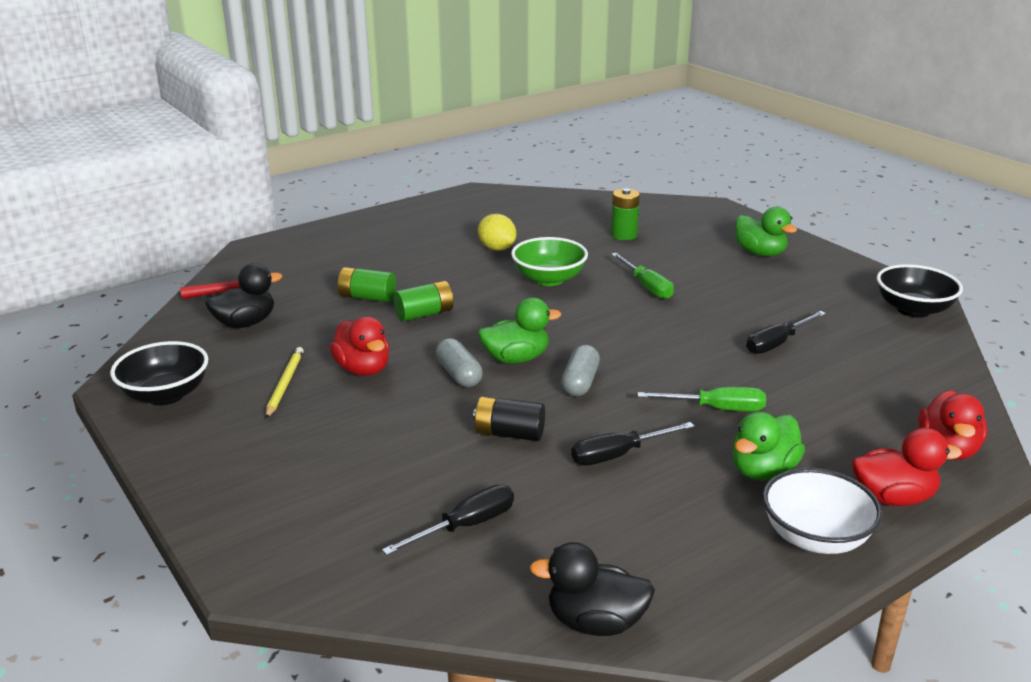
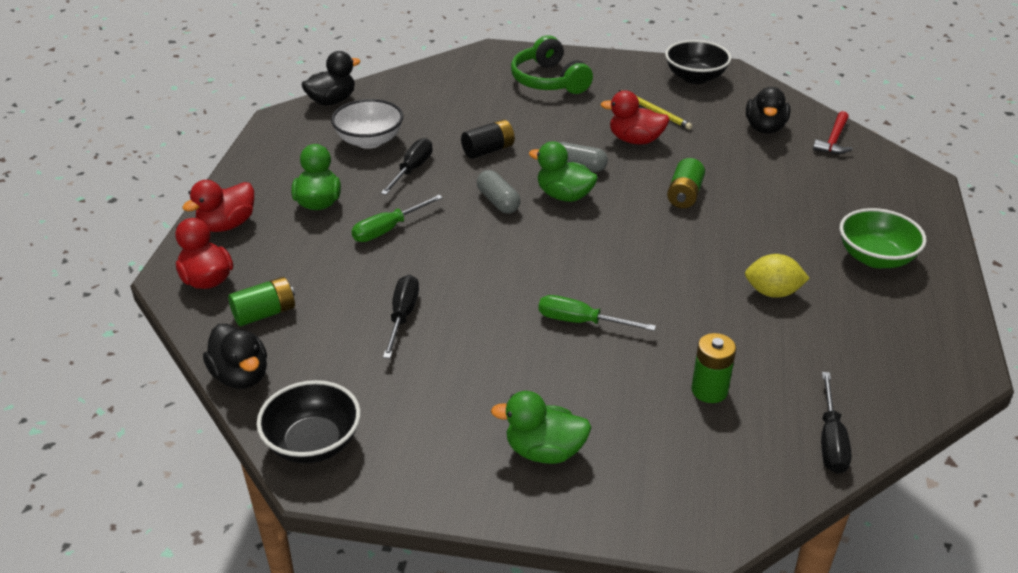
camera: 135 degrees right, 10 degrees up
(294, 481) = (549, 81): none -> green headphones
(367, 297) = (747, 186): green battery -> green battery (264, 313)
(465, 526) = (439, 103): black screwdriver -> black screwdriver (831, 440)
(516, 359) = (564, 196): green duck -> green duck turned 90 degrees clockwise
(549, 279) = (668, 281): green bowl -> green bowl (875, 258)
(815, 537) = (259, 181): white bowl -> white bowl (369, 141)
(949, 363) = (241, 376): none -> black duck

